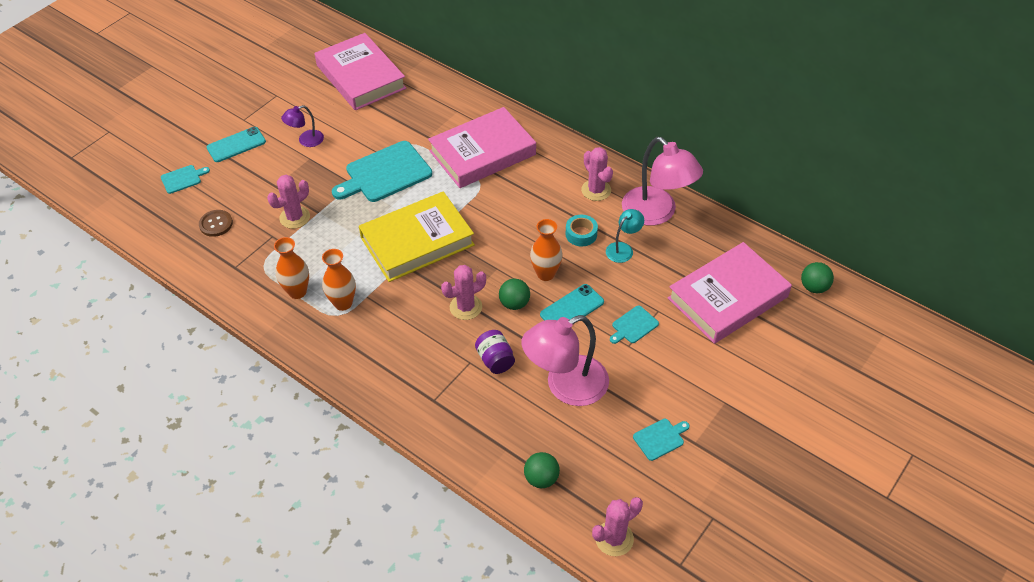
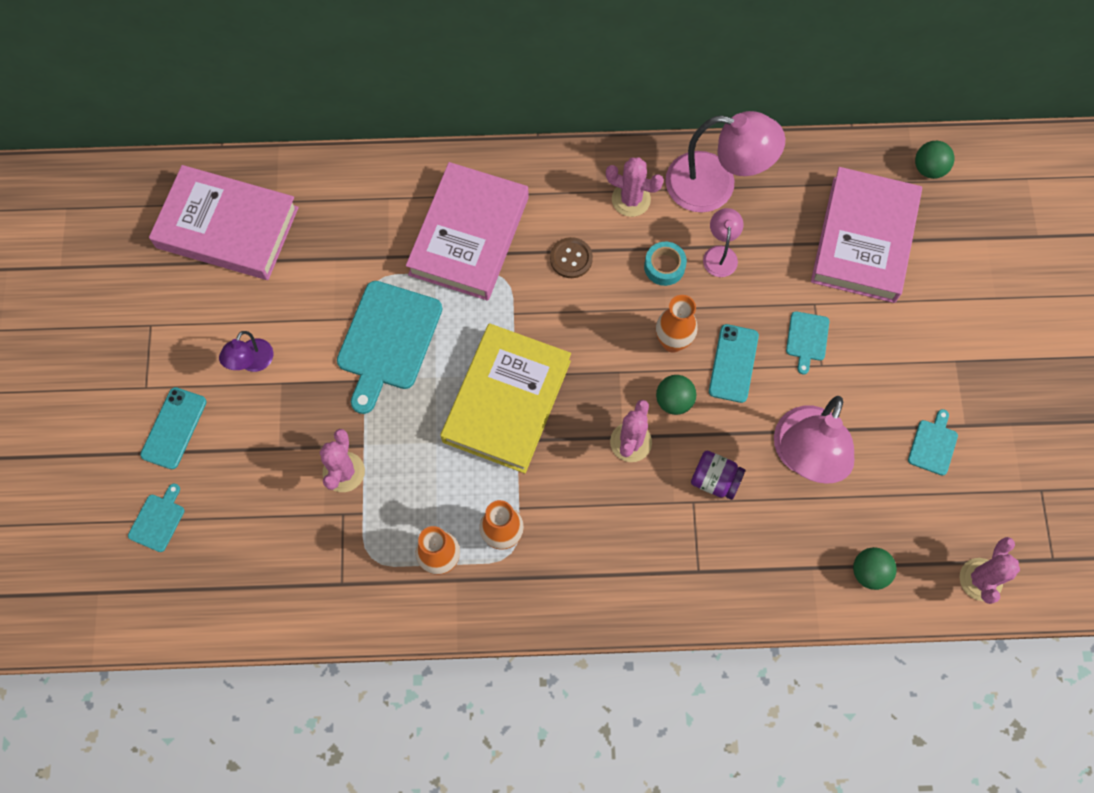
camera: 40 degrees left, 20 degrees up
(216, 224) = (262, 548): brown button -> brown button (571, 258)
(623, 249) = (720, 254): turquoise lamp -> pink lamp

